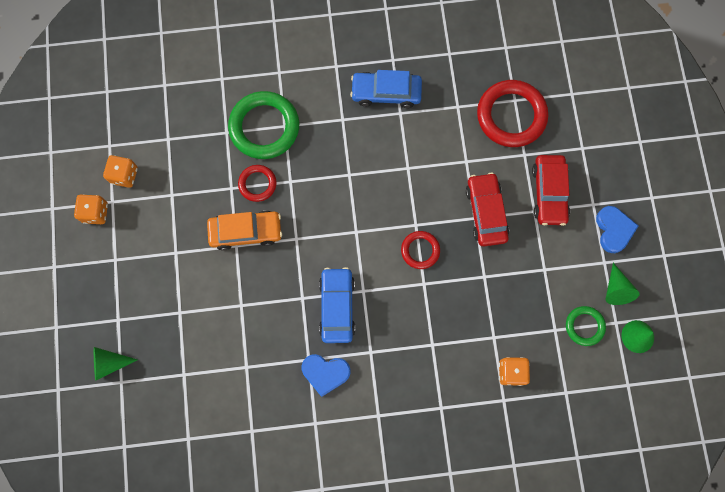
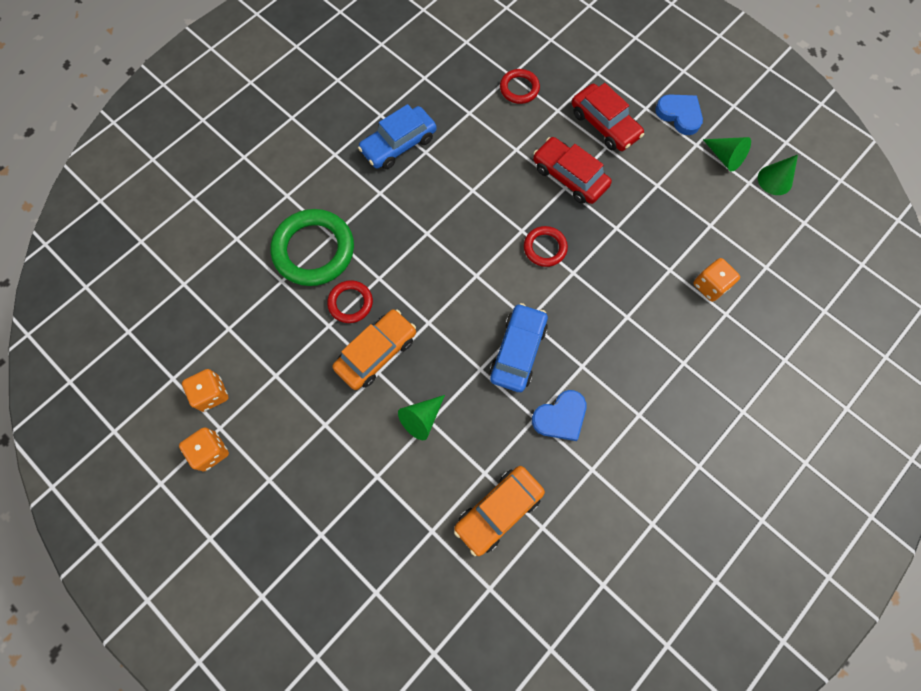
camera: 40 degrees left, 5 degrees down
(109, 363) = (348, 584): green cone -> green cone (422, 419)
(234, 397) = (498, 510): none -> orange car
(337, 307) = (518, 351): blue car -> blue car turned 60 degrees clockwise
(511, 116) = (519, 88): red ring -> red ring, size x0.53
(584, 326) = (729, 204): green ring -> none

